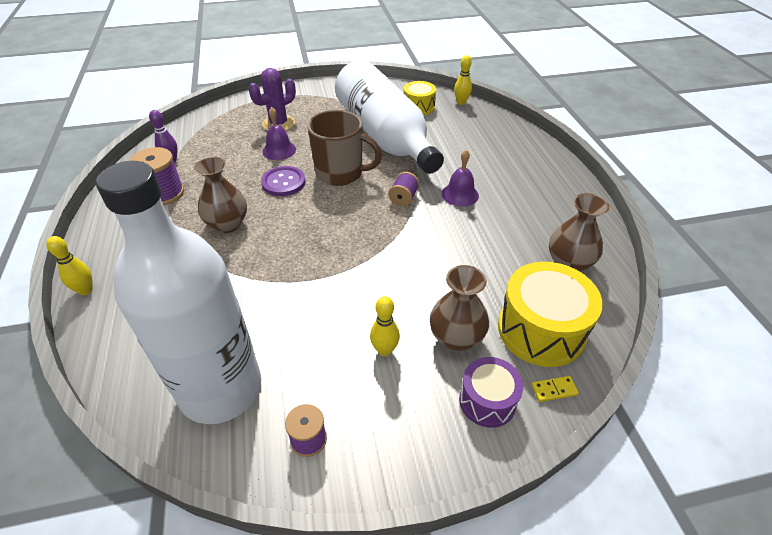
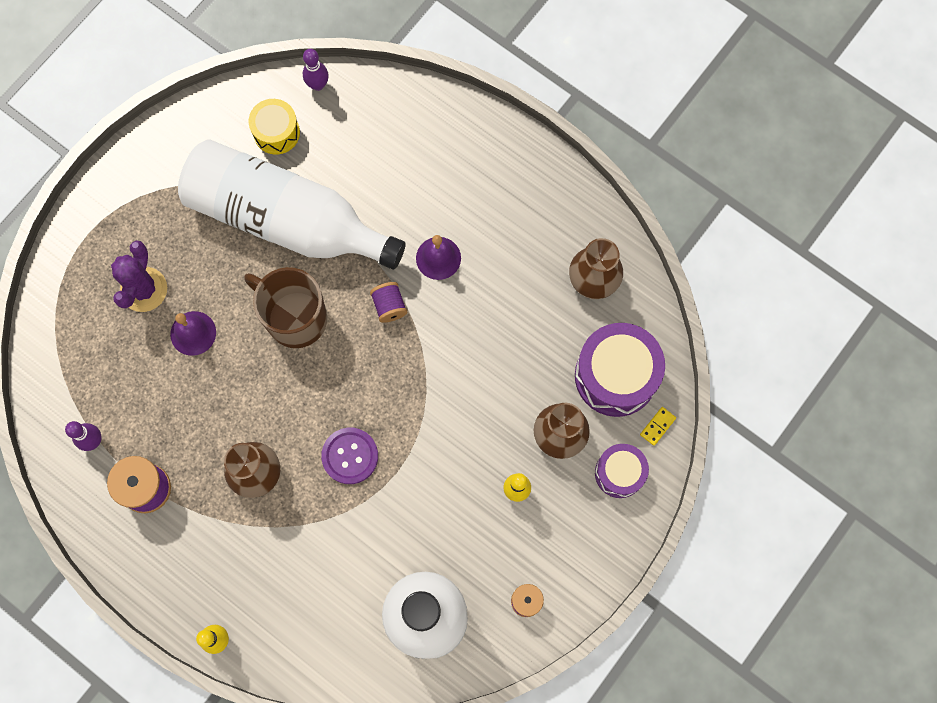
camera: 40 degrees left, 30 degrees up
(283, 182) = (250, 377): purple button -> purple button (350, 456)
(341, 173) = (295, 318): brown mug -> brown mug turned 120 degrees counterclockwise
(461, 102) = (318, 85): yellow bowling pin -> purple bowling pin
(541, 330) = (616, 376): yellow drum -> purple drum

